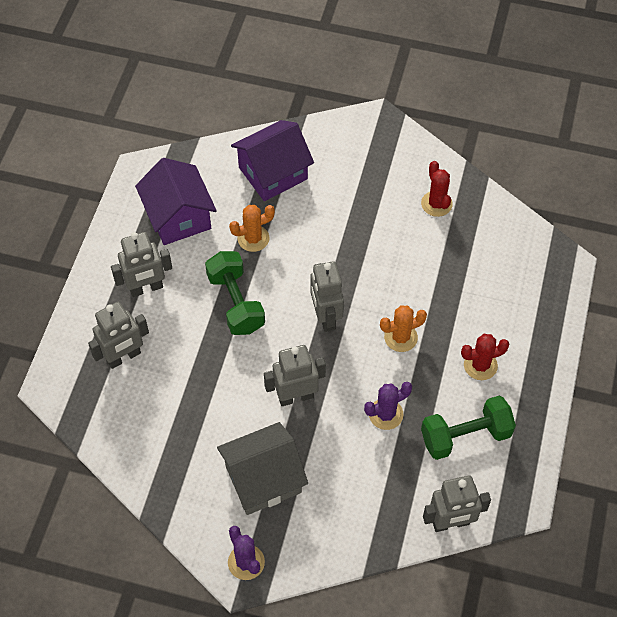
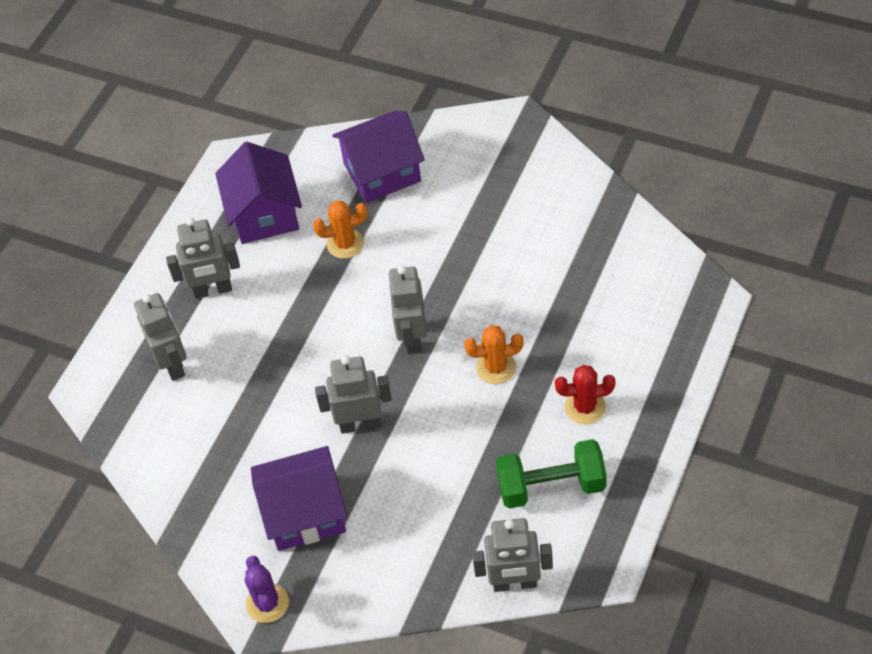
camera: 15 degrees right, 5 degrees down
(124, 357) = (173, 364): grey robot -> grey robot turned 90 degrees counterclockwise
(236, 303) = (311, 314): green dumbbell -> none
(263, 479) = (305, 513): grey house -> purple house
(386, 414) = (461, 453): purple cactus -> none
(436, 204) = (568, 219): red cactus -> none

